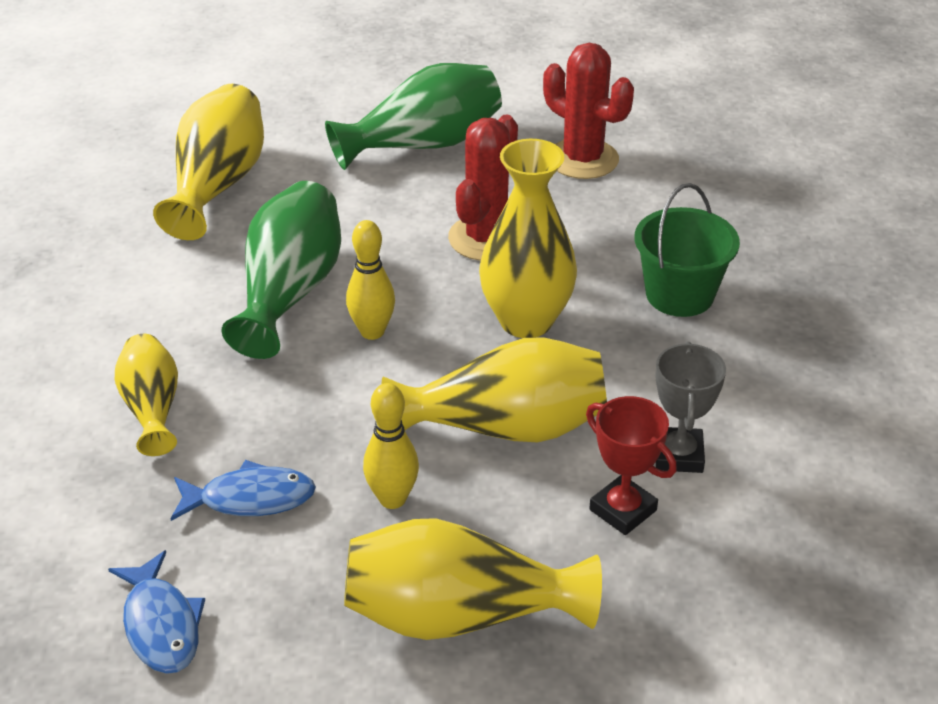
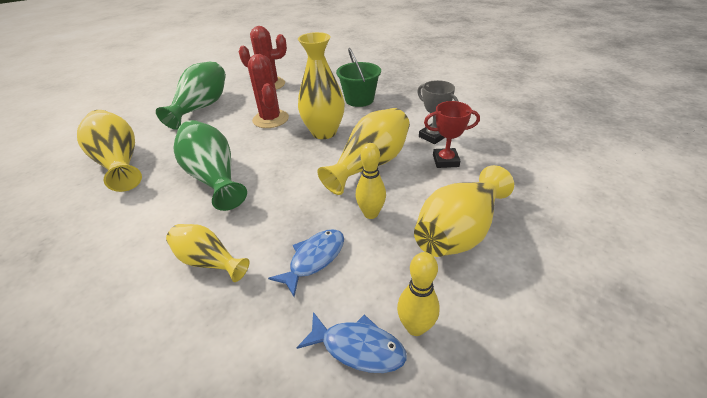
camera: 45 degrees left, 0 degrees up
(372, 332) = (272, 168): yellow bowling pin -> yellow bowling pin (415, 327)

